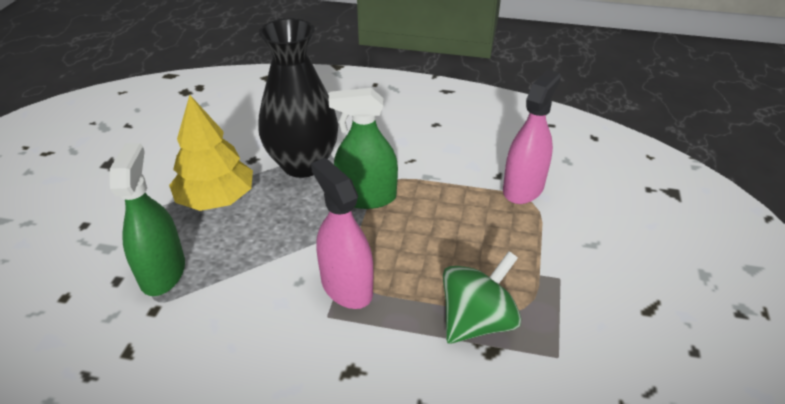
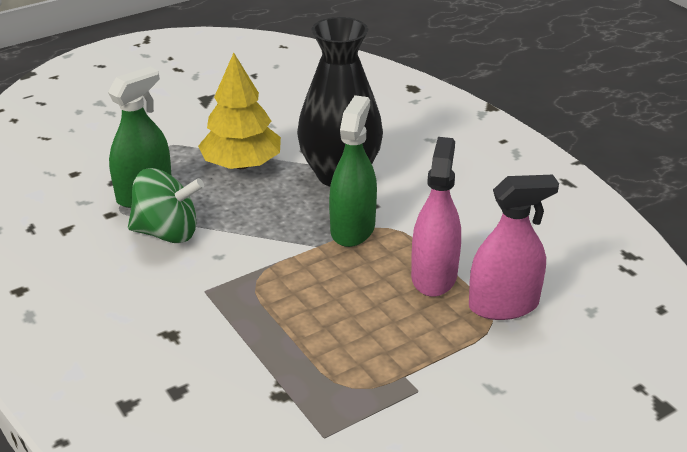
camera: 45 degrees right, 5 degrees down
(346, 286) = (244, 281): pink spray bottle -> pink spray bottle (434, 276)
(366, 197) = (352, 229): green spray bottle -> green spray bottle turned 60 degrees clockwise
(477, 321) = (301, 369): green spinning top -> green spinning top (167, 232)

